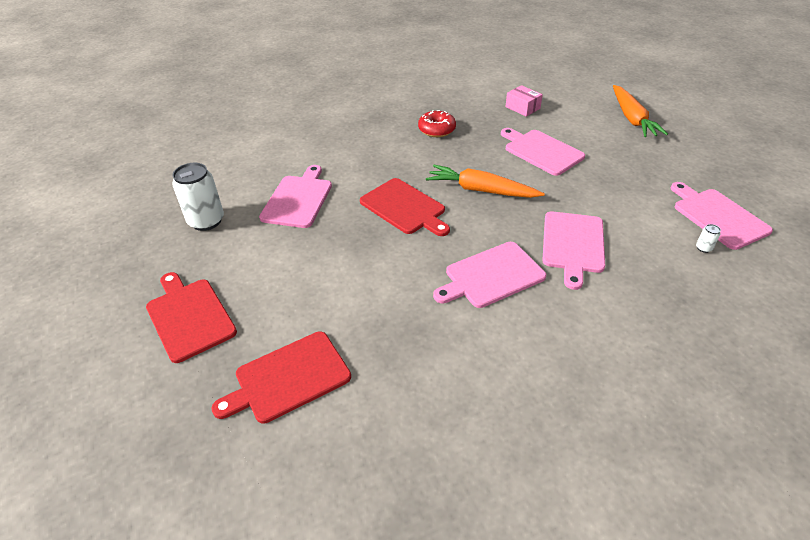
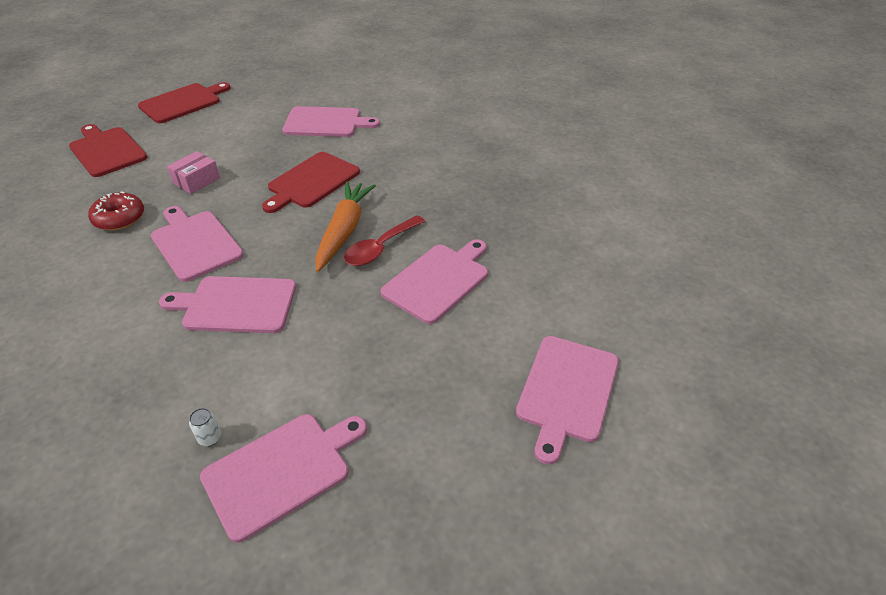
camera: 80 degrees right, 0 degrees up
(206, 221) = (295, 88): white can -> none
(436, 130) = (471, 191): red donut -> red donut (119, 219)
(504, 174) = (380, 248): none -> red spoon
(522, 108) = (556, 262): pink box -> pink box (196, 181)
(632, 118) = (567, 391): orange carrot -> pink cutting board

